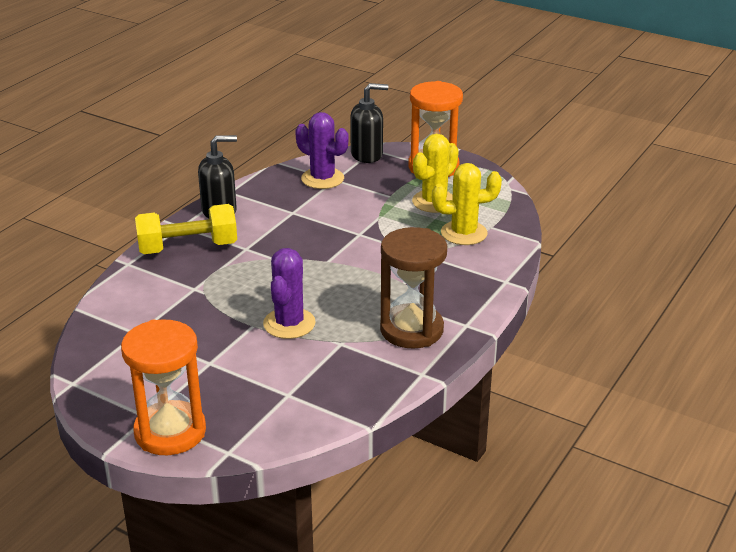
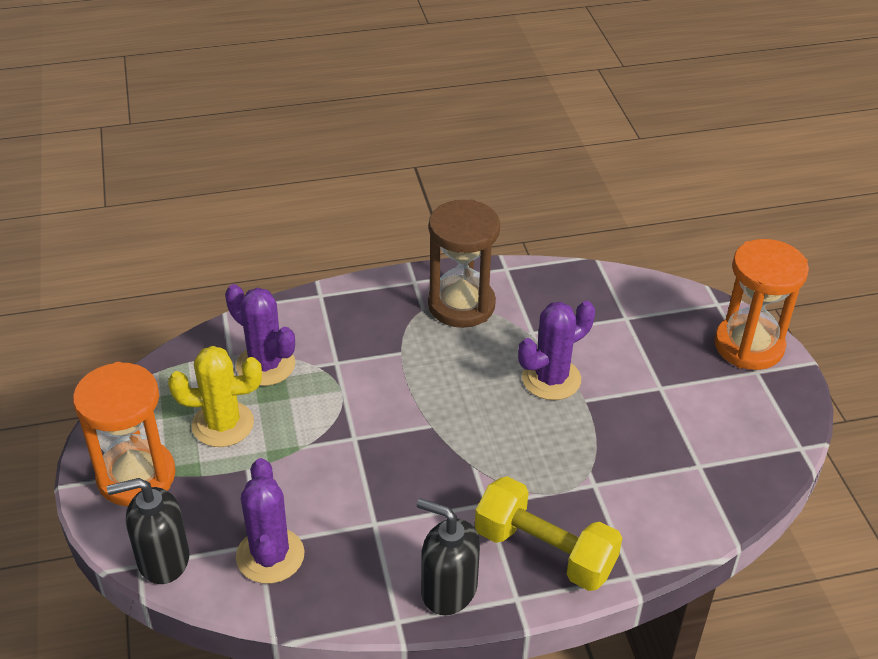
camera: 135 degrees left, 10 degrees up
(367, 155) = (163, 559): black soap dispenser -> black soap dispenser turned 45 degrees counterclockwise
(464, 233) = (265, 365): yellow cactus -> purple cactus

